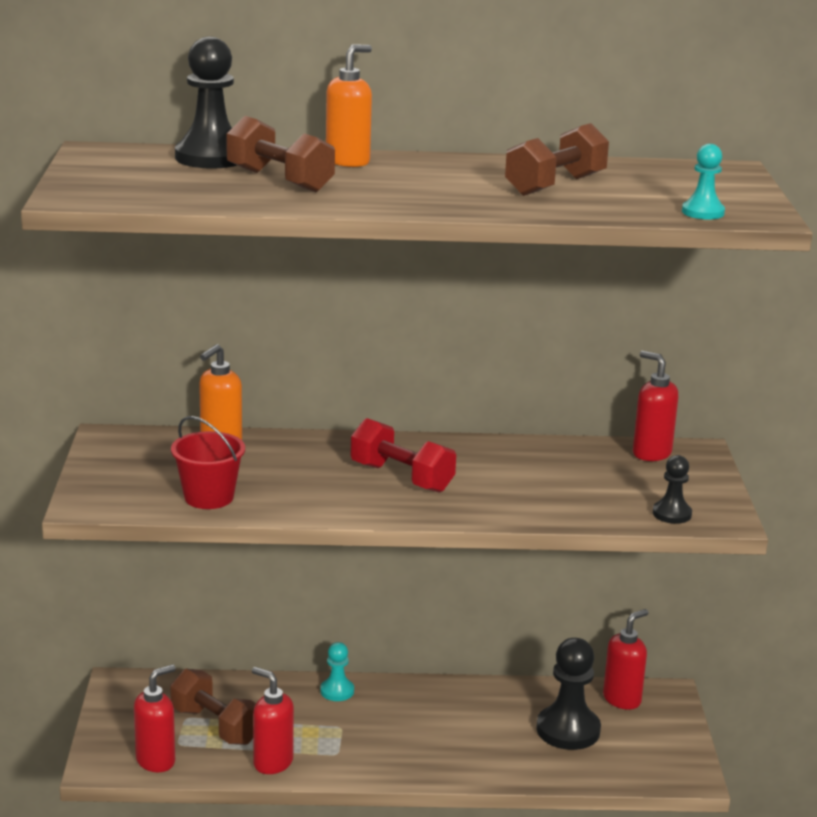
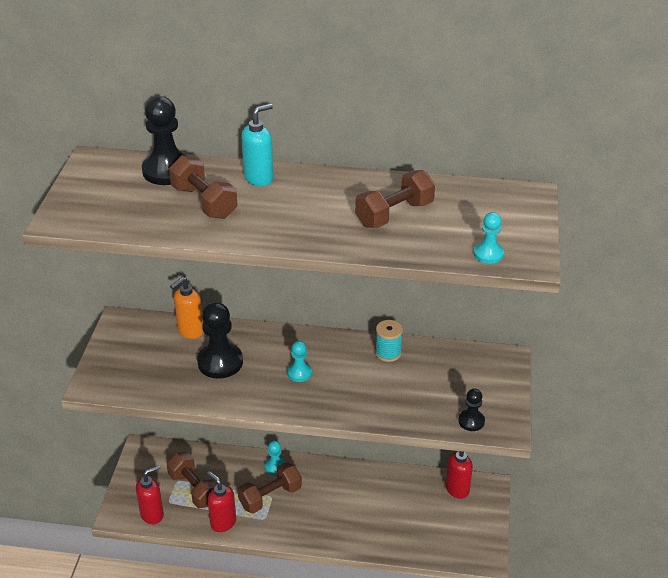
camera: 10 degrees right, 15 degrees up
(209, 497) = (170, 384): red bucket -> none
(339, 727) = (270, 497): none -> brown dumbbell
(348, 161) = (259, 178): orange soap dispenser -> turquoise soap dispenser
(401, 478) = (299, 373): red dumbbell -> turquoise pawn
(524, 452) = (388, 353): none -> turquoise spool
(568, 730) = (415, 512): black pawn -> black pawn (220, 362)
(651, 453) = (474, 359): red soap dispenser -> none

